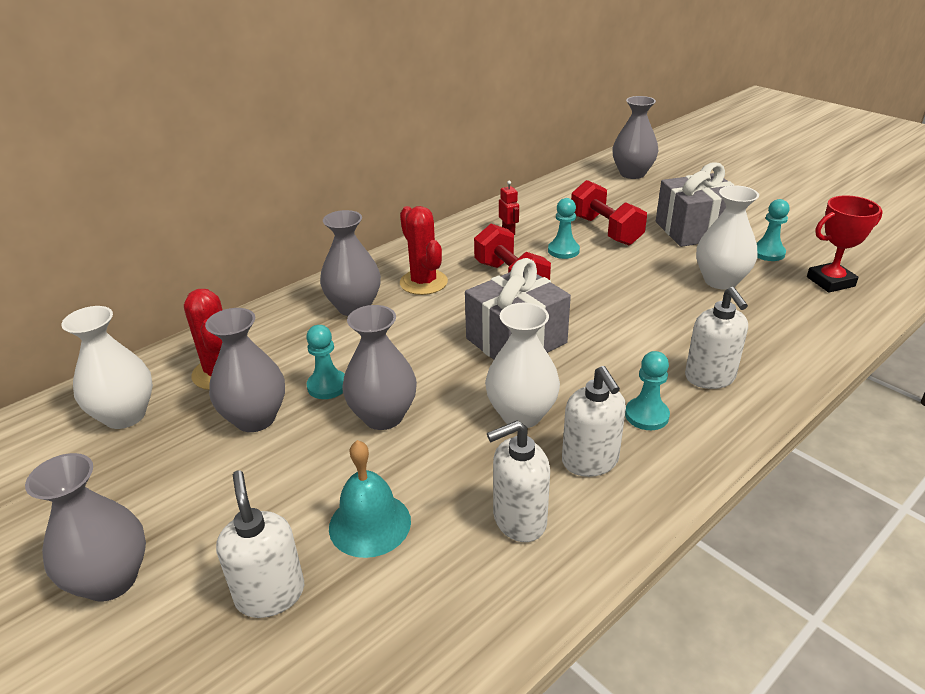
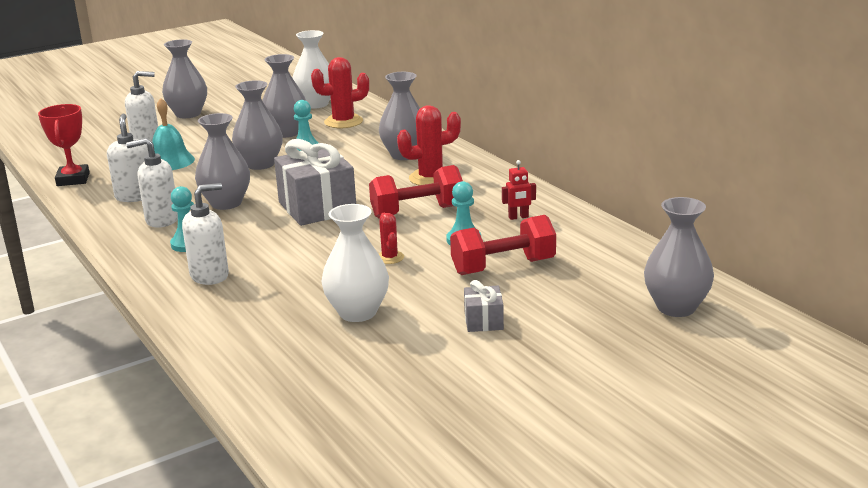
camera: 100 degrees right, 10 degrees down
(521, 415) = (226, 203): white vase -> grey vase
(614, 280) = (390, 258): none -> red cactus
(695, 230) = (483, 321): grey gift -> grey gift, size x0.48
(710, 377) = (210, 276): white soap dispenser -> white soap dispenser turned 150 degrees clockwise
(768, 253) = (404, 356): turquoise pawn -> none
(830, 281) = (317, 380): red trophy -> red trophy (73, 179)

